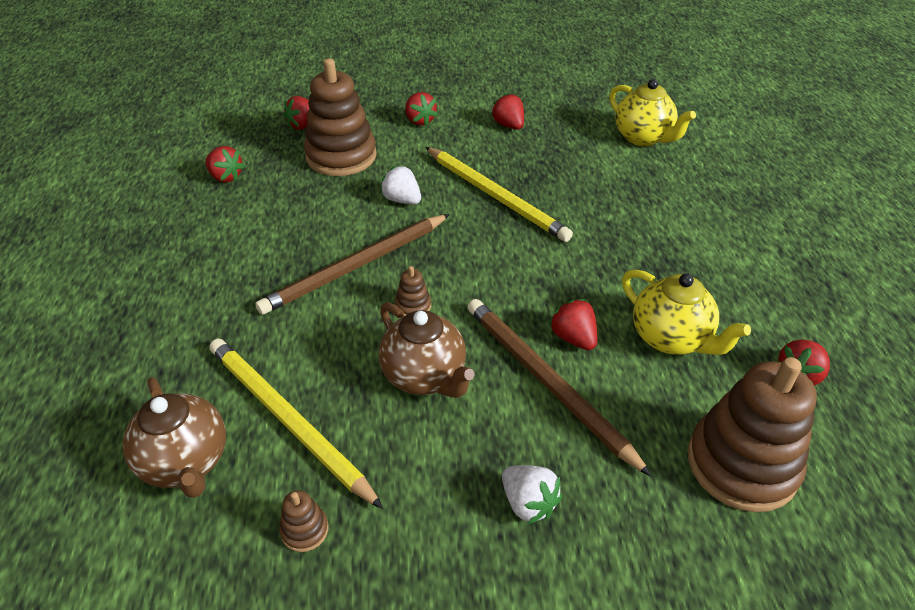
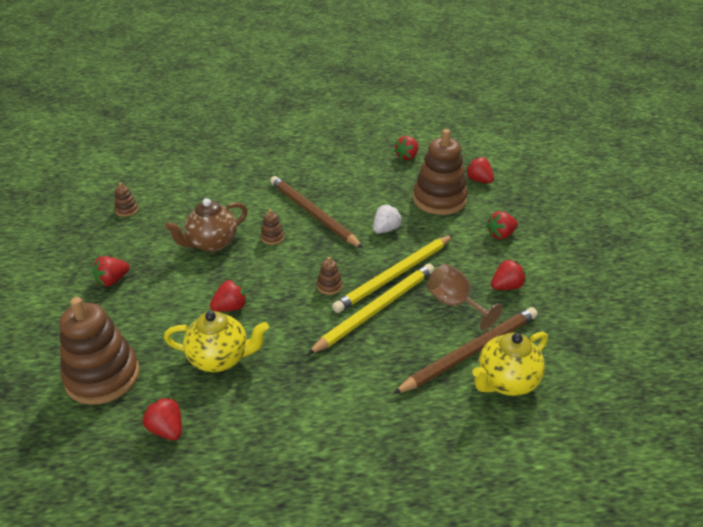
camera: 90 degrees right, 5 degrees down
(186, 462) = (177, 174): brown teapot -> none
(287, 420) = (194, 199): yellow pencil -> yellow pencil (376, 309)
(519, 247) = (329, 286): none -> brown stacking toy
(528, 503) = (112, 280): white strawberry -> red strawberry
(540, 158) = (455, 304): none -> brown goblet
(546, 382) = (195, 292): brown pencil -> brown pencil (470, 352)
(670, 338) = (220, 358): yellow teapot -> yellow teapot turned 135 degrees counterclockwise

